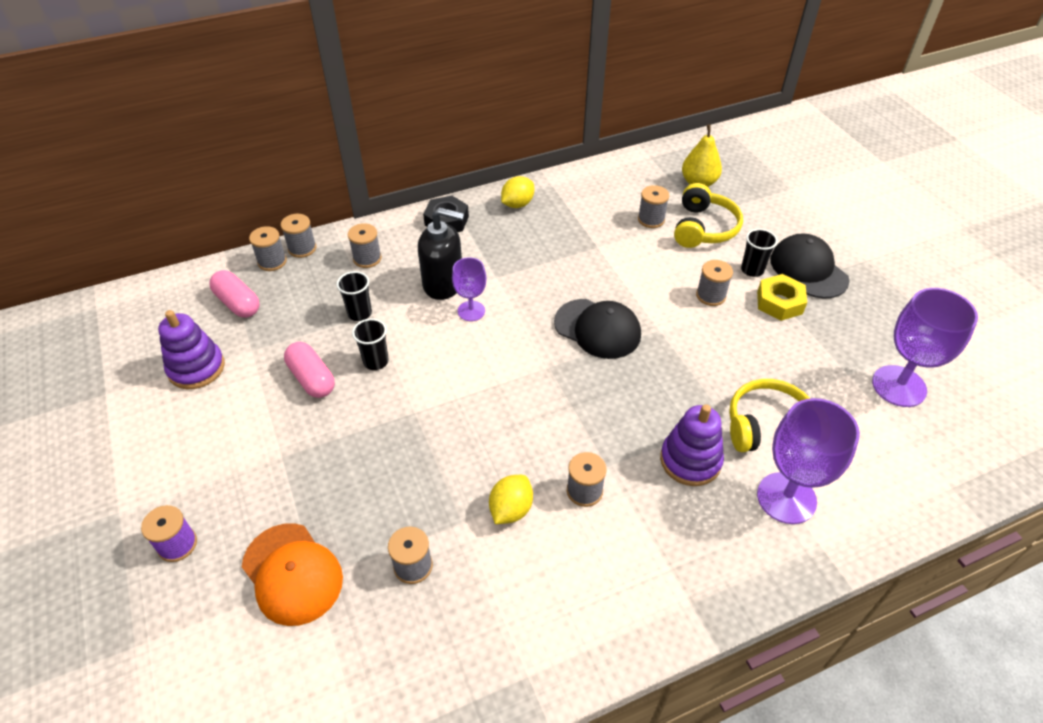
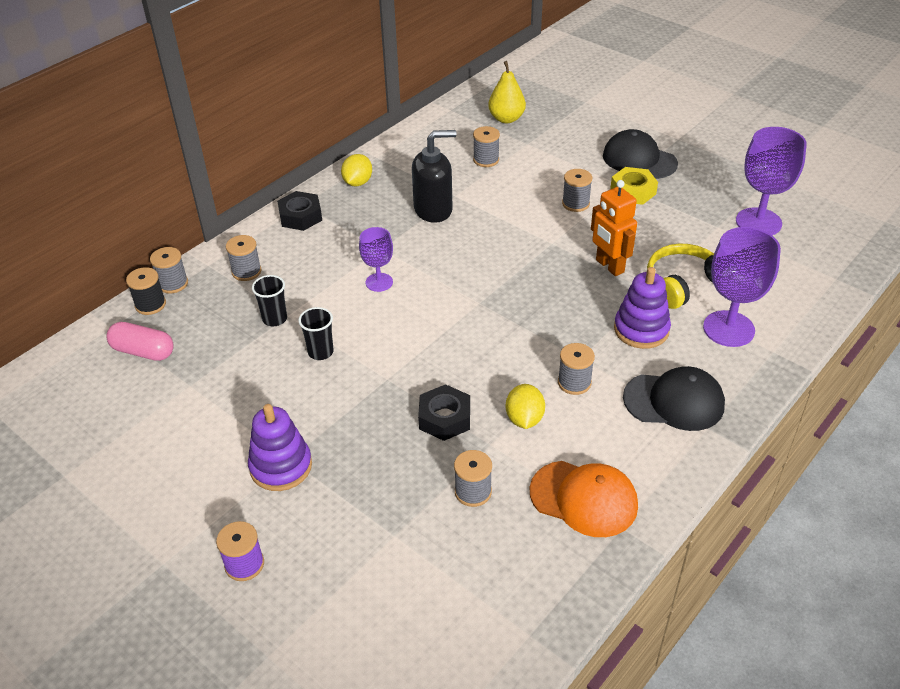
camera: 25 degrees left, 5 degrees down
(196, 368) = (145, 420): purple stacking toy -> purple stacking toy (281, 466)
(272, 261) = (150, 304): grey spool -> black spool
(292, 574) = (371, 541): orange cap -> orange cap (584, 498)
(312, 379) = (270, 387): pink capsule -> none
(438, 475) = (444, 418): none -> black nut
(443, 284) = (337, 269): black soap dispenser -> black soap dispenser (433, 210)
(597, 329) = (500, 259): black cap -> black cap (674, 401)
(702, 376) = (609, 266): none -> orange robot
(703, 228) = (534, 153): yellow headphones -> none
(752, 270) = (595, 173): black cup -> none

